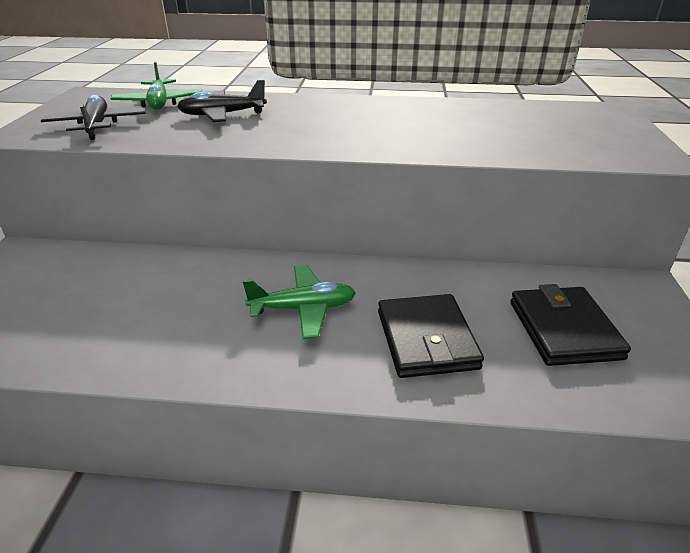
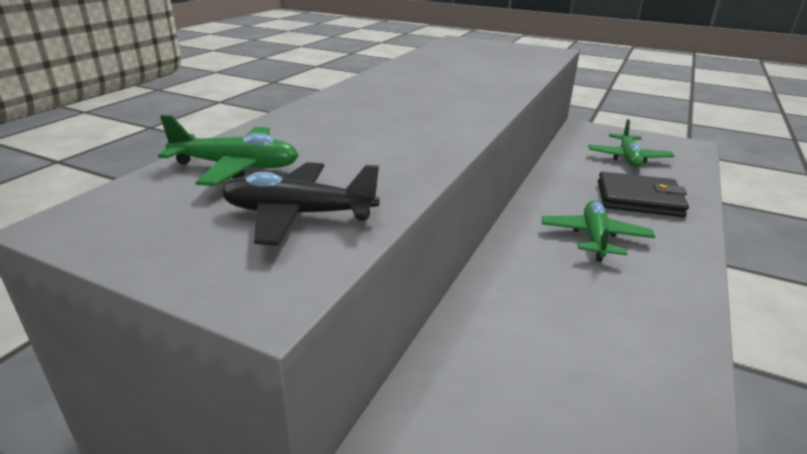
camera: 70 degrees left, 5 degrees down
(222, 115) = (340, 138): black plane -> none
(564, 329) = (628, 158): black wallet -> green plane

